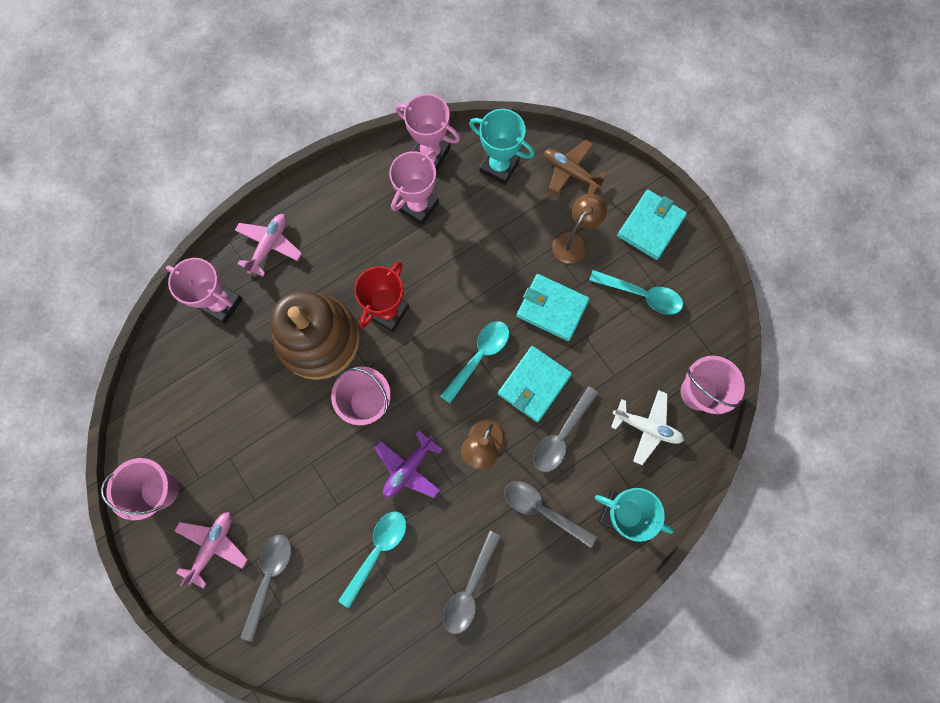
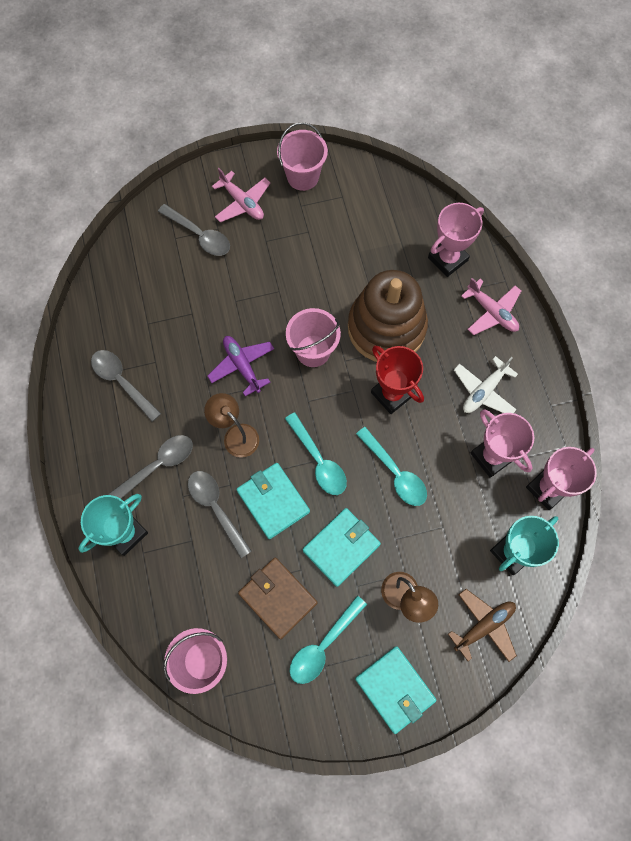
camera: 110 degrees right, 5 degrees down
(377, 551) = (184, 320): turquoise spoon -> turquoise spoon (395, 473)
(618, 347) = (278, 598): none -> brown wallet
(646, 427) = (190, 592): white plane -> white plane (484, 391)

